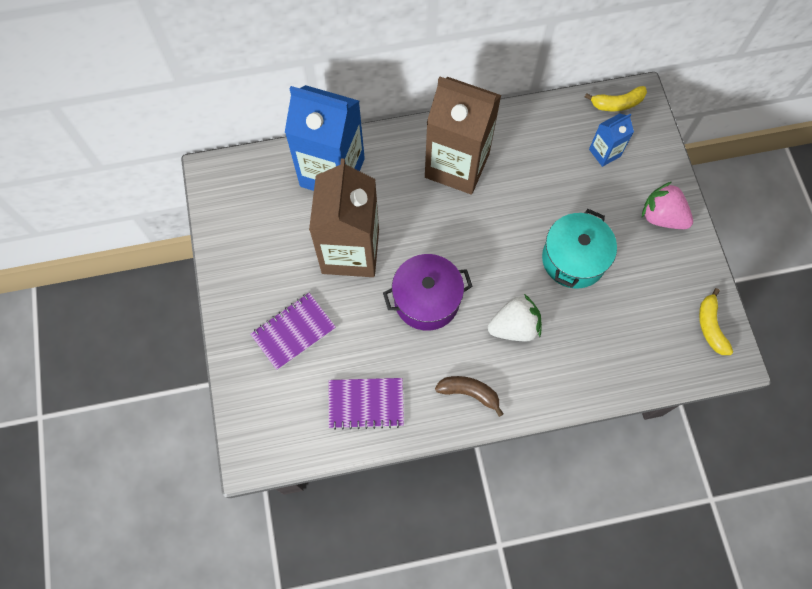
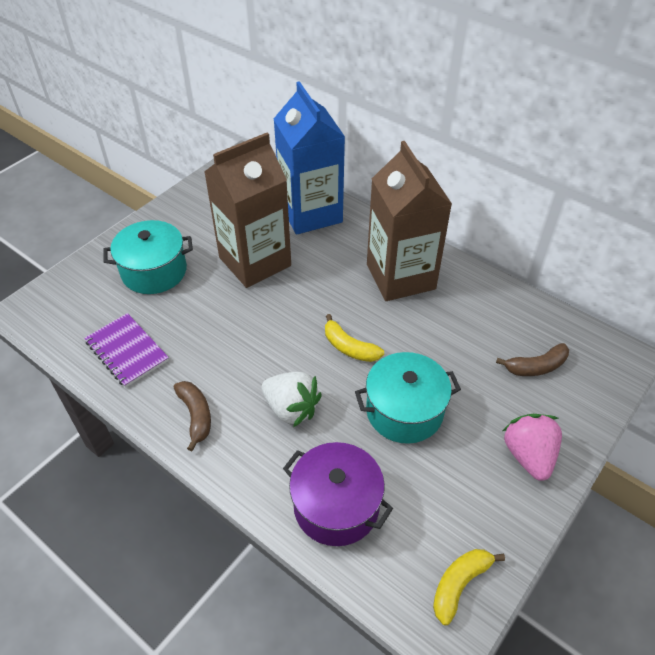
camera: 50 degrees right, 20 degrees down
(293, 332) = (154, 271): purple notebook -> turquoise pot
(426, 300) = (258, 332): purple pot -> purple pot (336, 506)
(604, 153) = (536, 366): blue carton -> brown banana
(617, 103) = (595, 345): yellow banana -> yellow banana (349, 347)

